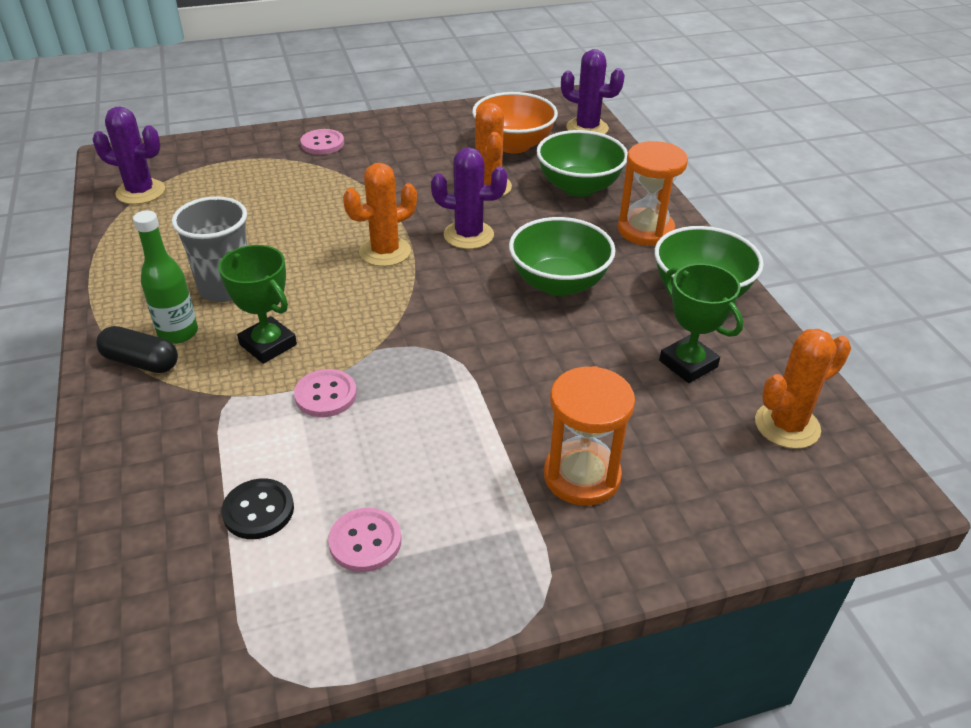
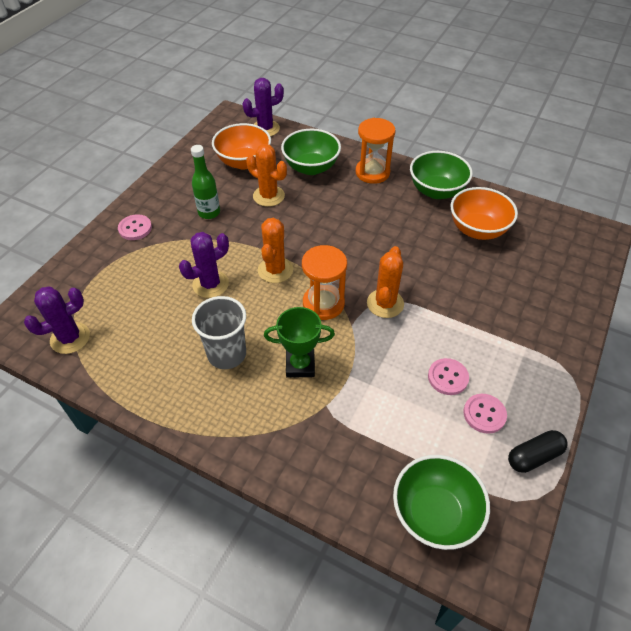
camera: 45 degrees left, 10 degrees up
(141, 362) = (252, 430): black capsule -> black capsule (534, 456)
(178, 333) = (244, 399): green bottle -> green bottle (209, 213)
(258, 510) = (426, 444): black button -> none
(325, 395) = (367, 366): pink button -> pink button (447, 377)
(468, 235) = (301, 231): purple cactus -> purple cactus (210, 284)
(558, 283) = (377, 228): green bowl -> green bowl (434, 513)
(582, 476) = (512, 312): orange hourglass -> orange hourglass (323, 303)
(688, 364) = (477, 229): green trophy -> orange bowl
(787, 425) = (542, 231): orange cactus -> orange cactus (385, 303)

